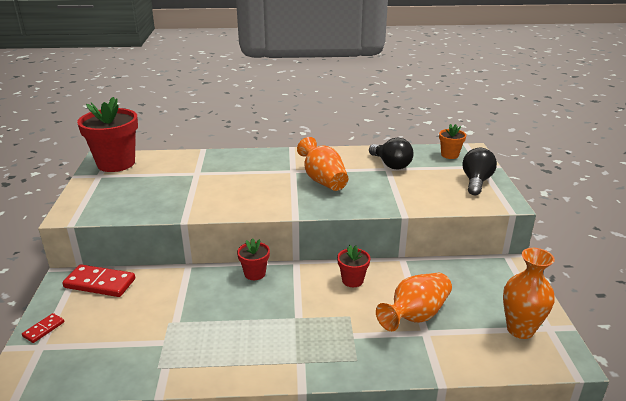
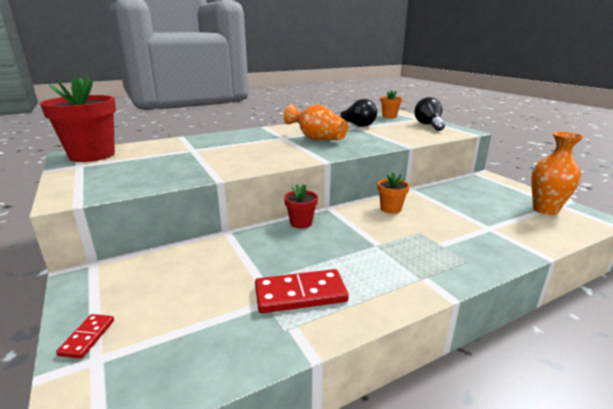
camera: 25 degrees left, 5 degrees down
(100, 283) = (133, 270): red domino -> red domino (300, 294)
(352, 280) = (390, 209): red flower pot -> orange flower pot
(415, 315) = (467, 219): orange vase -> none

